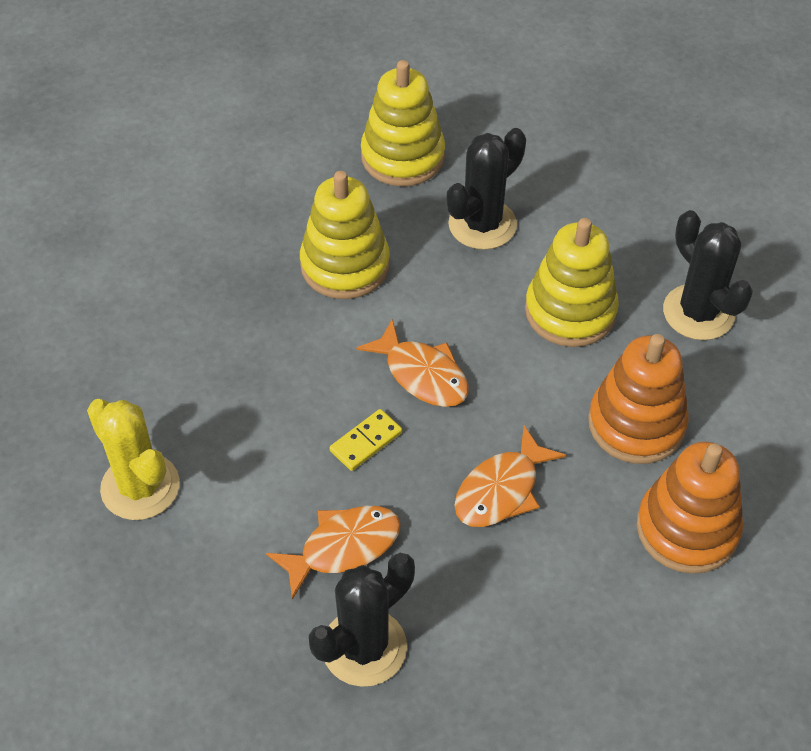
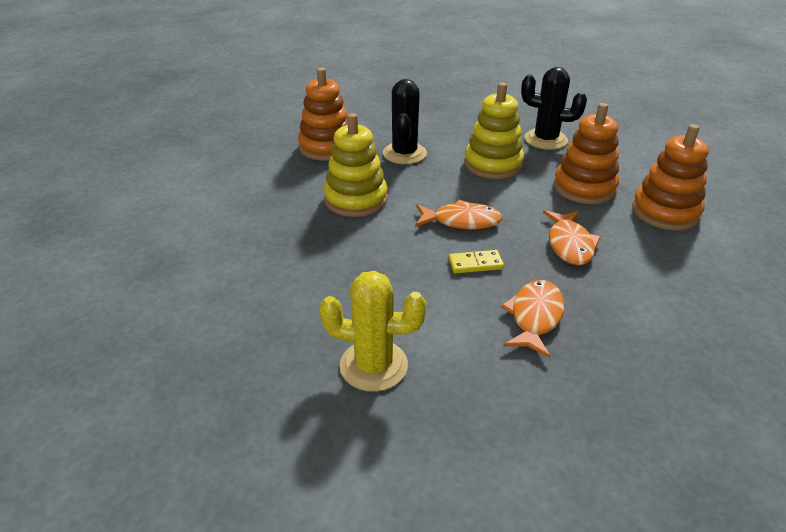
camera: 40 degrees left, 15 degrees down
(364, 647) = (616, 356): black cactus -> none
(366, 442) = (475, 264): yellow domino -> yellow domino turned 75 degrees clockwise
(402, 157) = (327, 147): yellow stacking toy -> orange stacking toy

